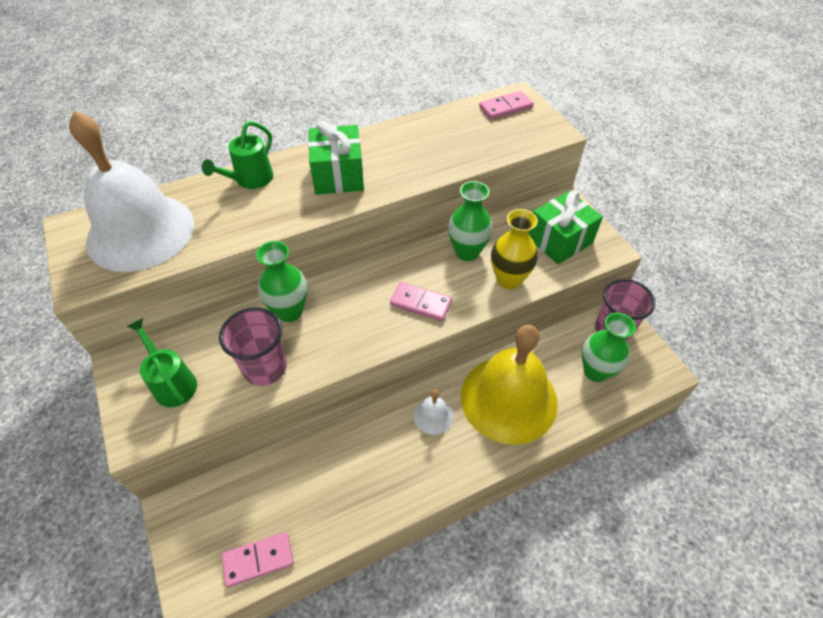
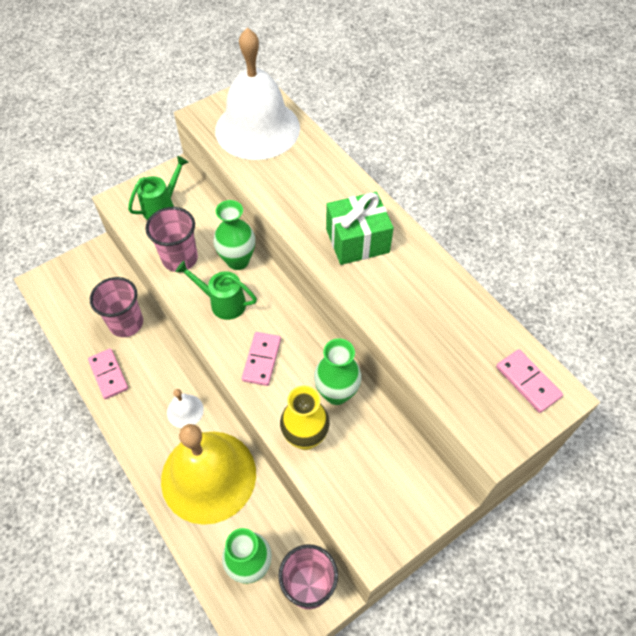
camera: 80 degrees right, 5 degrees up
(250, 180) = (334, 178): green watering can -> green watering can (222, 302)
(258, 560) = (63, 312): pink domino -> pink domino (108, 374)
(302, 475) = (126, 323): none -> pink cup
(559, 240) = (375, 489): green gift -> none

